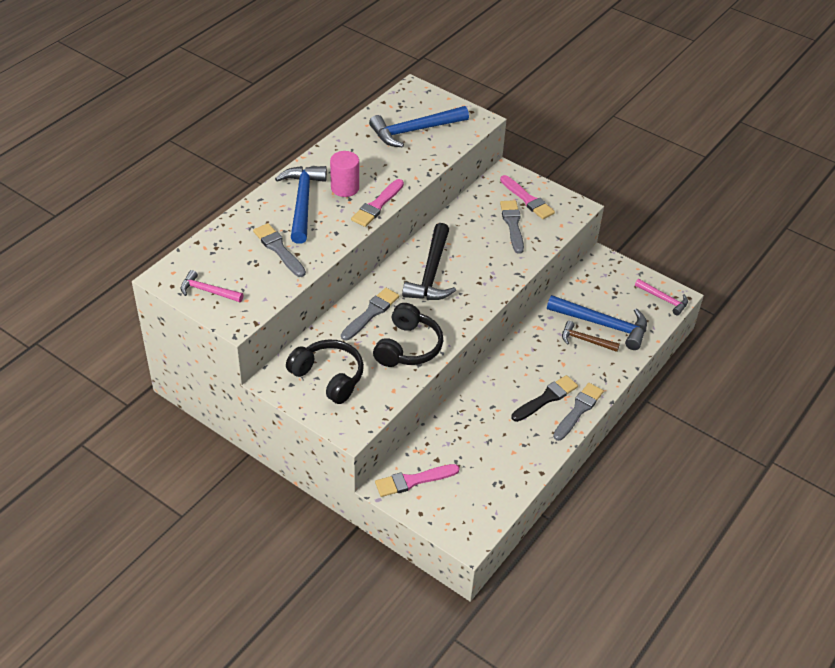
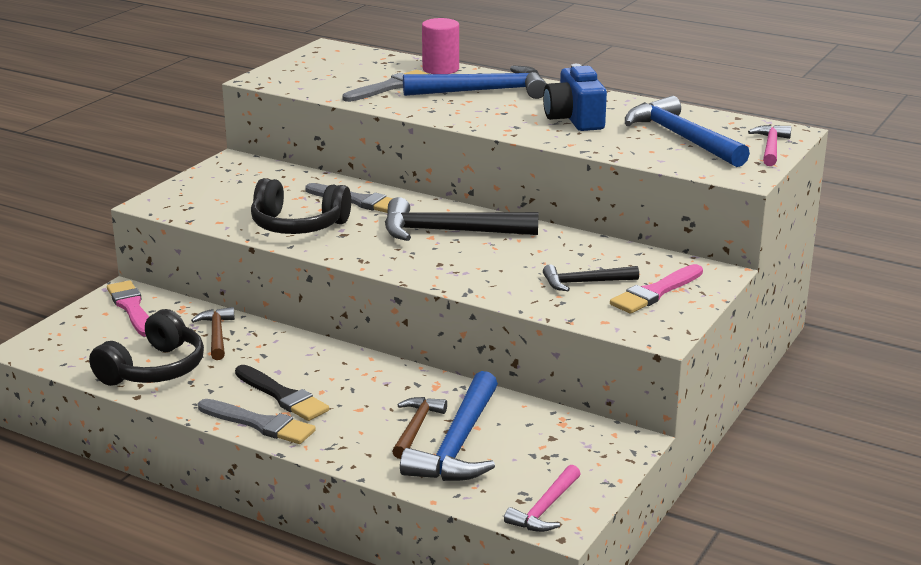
camera: 85 degrees right, 20 degrees down
(208, 291) = (308, 65): pink hammer -> pink hammer (770, 147)
(328, 377) = (240, 186): black headphones -> black headphones (154, 369)
(345, 188) = (525, 109): pink cylinder -> pink cylinder (440, 69)
(371, 169) = (574, 119): none -> blue camera
(377, 205) = (497, 127): pink brush -> none
(462, 431) = (216, 335): none -> brown hammer
(512, 224) = (585, 282): grey brush -> black hammer

